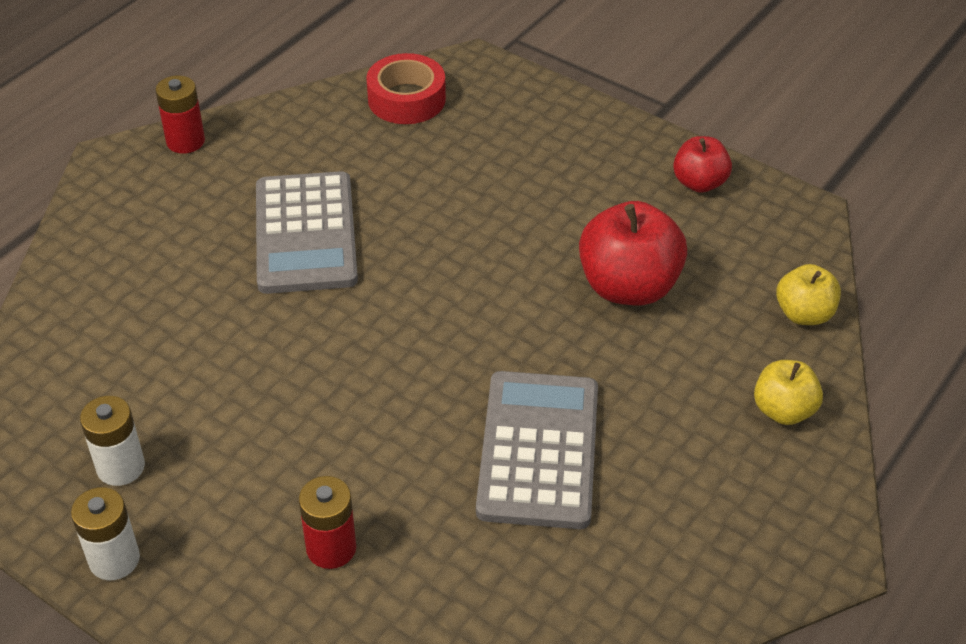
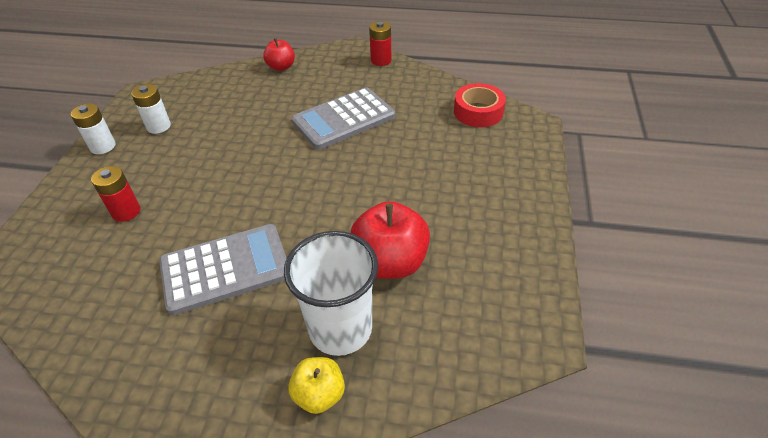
camera: 65 degrees right, 0 degrees up
(699, 183) = (521, 265): red apple -> red apple (281, 67)
(704, 365) = (340, 329): none -> white cup
(804, 314) = (429, 376): yellow apple -> none

